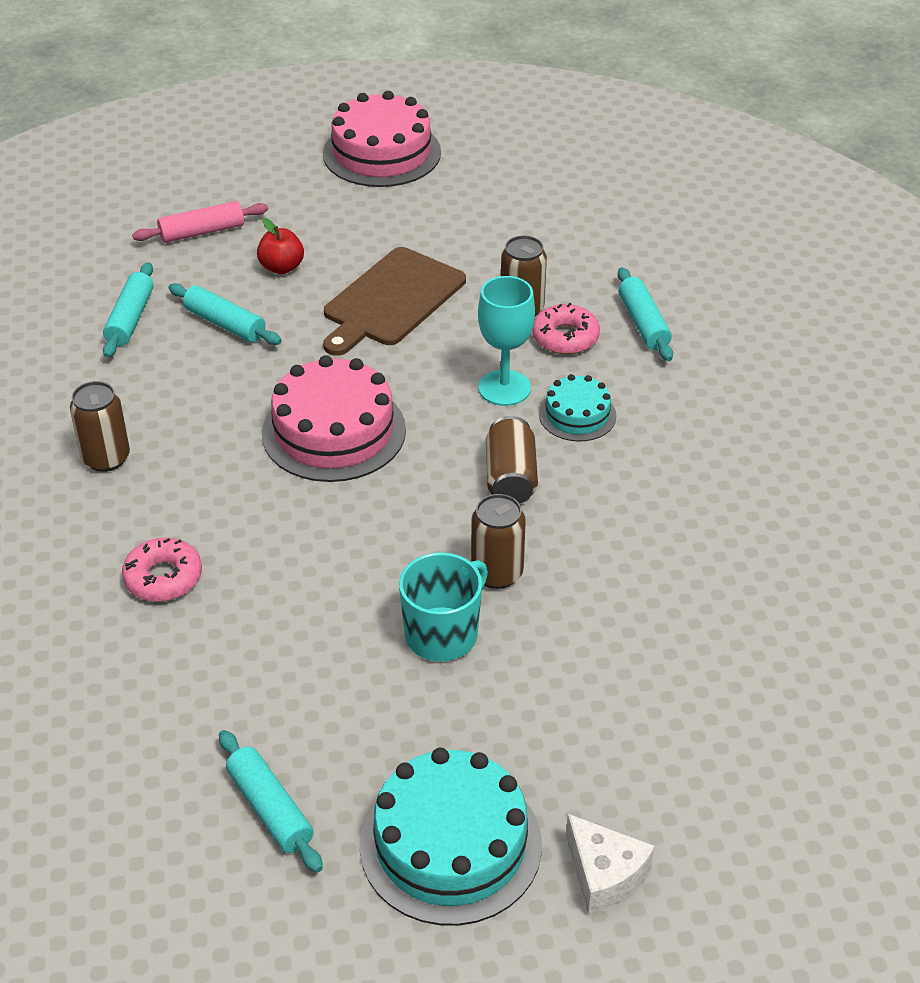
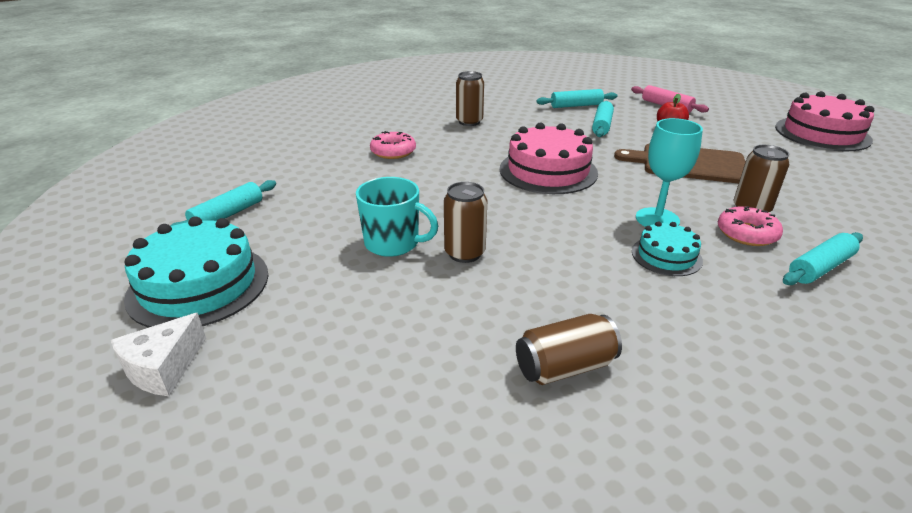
camera: 70 degrees right, 10 degrees down
(510, 478) = (566, 240): brown can -> brown can (564, 367)

